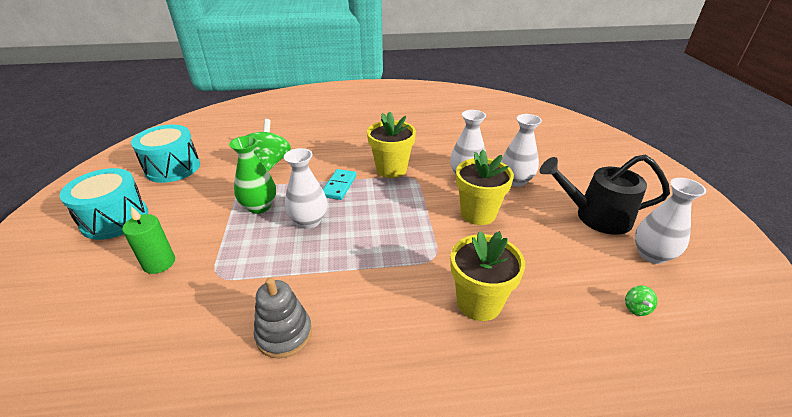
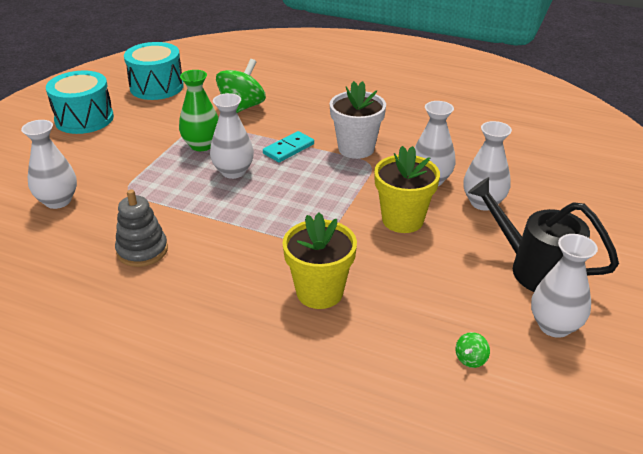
camera: 30 degrees right, 0 degrees up
(145, 318) = (58, 201): none -> white vase
(159, 263) = (93, 165): green candle -> none
(391, 169) = (356, 148): yellow flower pot -> white flower pot

